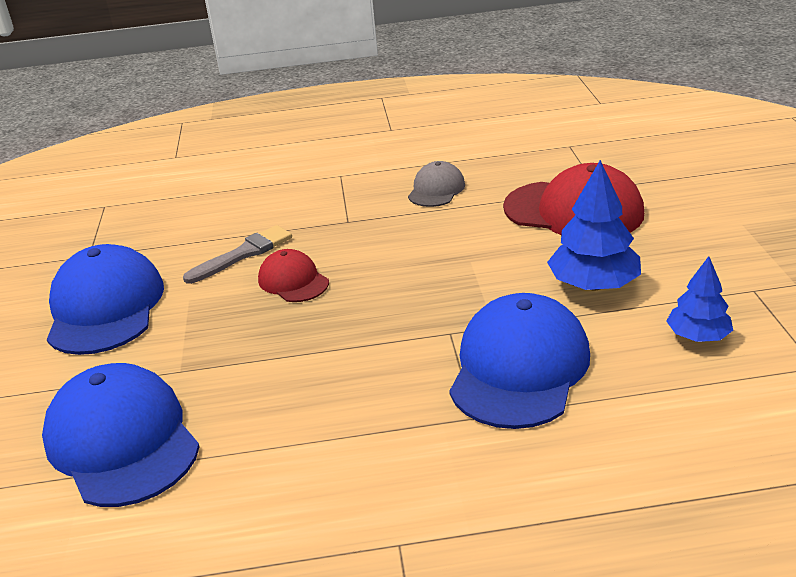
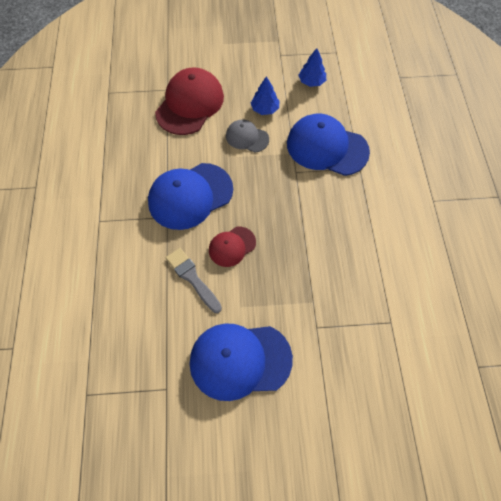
camera: 90 degrees left, 30 degrees up
(122, 440) = (369, 323): blue cap -> blue cap (190, 196)
(436, 190) = (141, 166): grey cap -> grey cap (247, 137)
(593, 285) = (265, 109): blue tree -> blue tree, size x0.63

